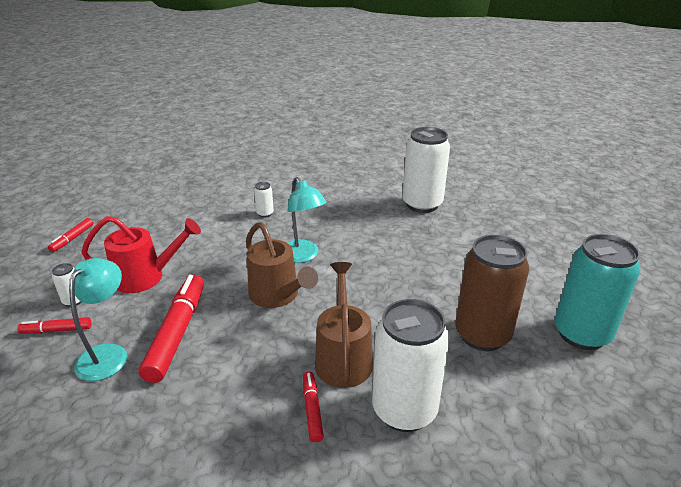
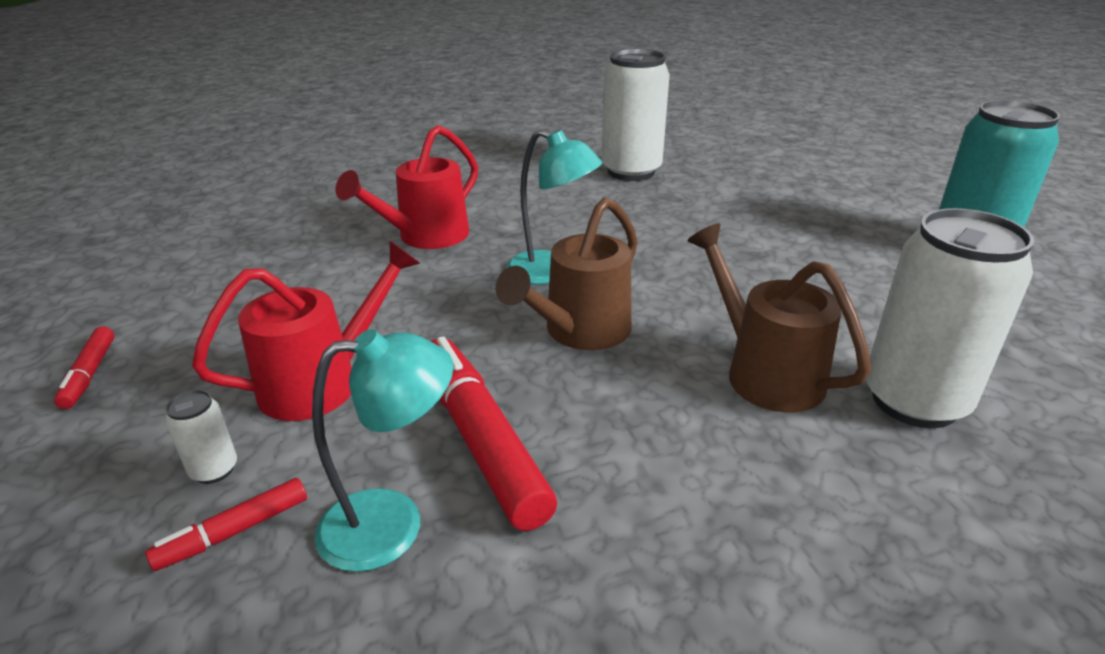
camera: 30 degrees left, 0 degrees up
(108, 354) = (393, 524): turquoise lamp -> turquoise lamp turned 90 degrees clockwise
(265, 213) = (425, 237): white can -> red watering can
(278, 296) = (579, 332): brown watering can -> brown watering can turned 105 degrees clockwise
(312, 410) = (812, 453): red marker -> none
(482, 335) = (881, 285): brown can -> none

